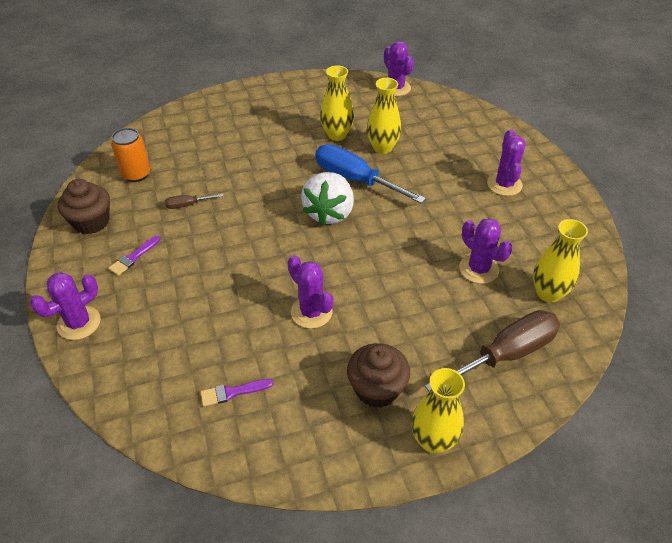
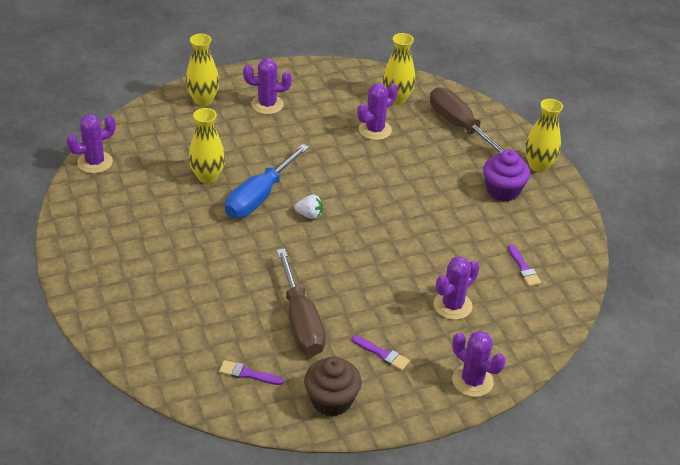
camera: 95 degrees left, 5 degrees down
(136, 174) = (247, 374): orange can -> purple brush
(188, 205) = (300, 321): brown screwdriver -> brown screwdriver, size x2.24
(311, 312) = (435, 225): purple cactus -> purple cactus (452, 306)
(329, 213) = (309, 215): white strawberry -> white strawberry, size x0.48
(337, 135) = (182, 209): yellow vase -> yellow vase (203, 100)
(377, 389) = (503, 190): brown cupcake -> purple cupcake

